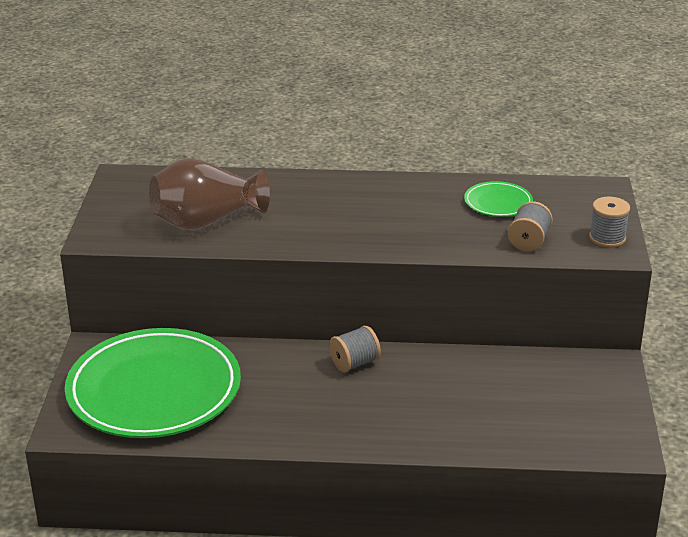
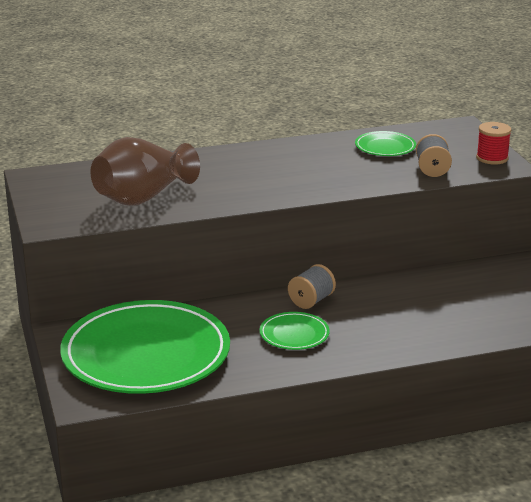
camera: 20 degrees left, 5 degrees down
(311, 399) = (294, 334): none -> green plate
(607, 238) = (492, 158): grey spool -> red spool

